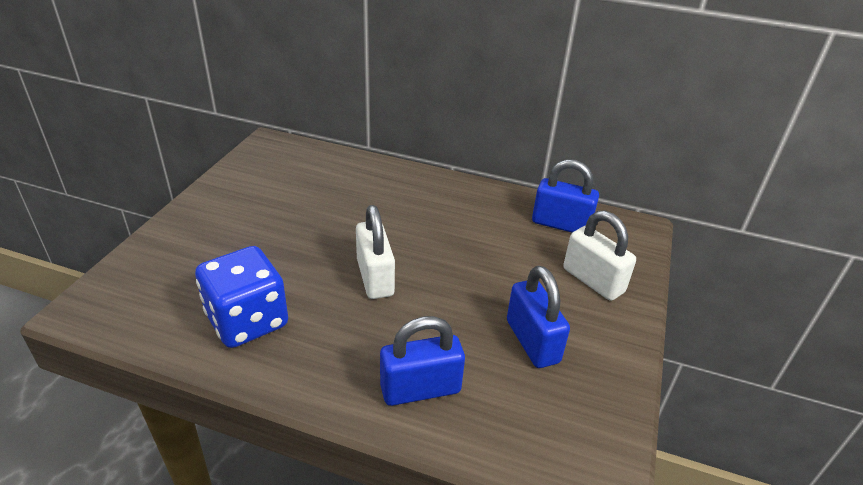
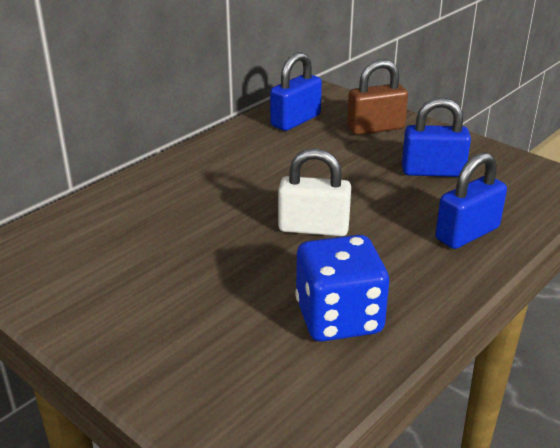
camera: 65 degrees left, 5 degrees down
(420, 389) = (467, 233): blue padlock -> blue padlock turned 45 degrees clockwise
(593, 280) = (375, 128): white padlock -> brown padlock

